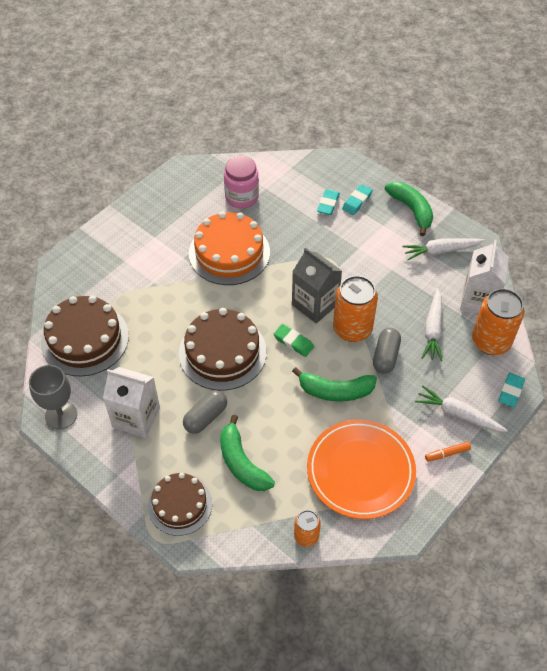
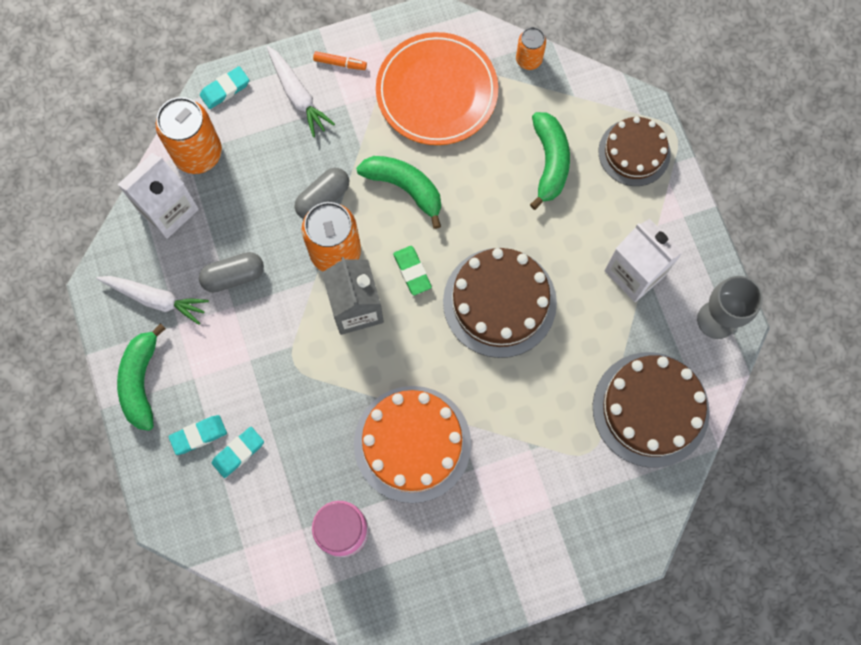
camera: 150 degrees left, 20 degrees up
(205, 417) = (560, 232): grey capsule -> grey capsule (233, 276)
(433, 329) = (247, 202): white carrot -> none

